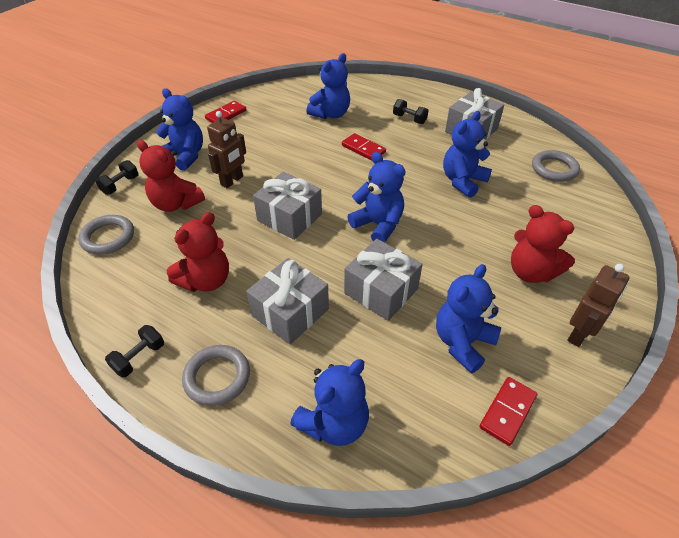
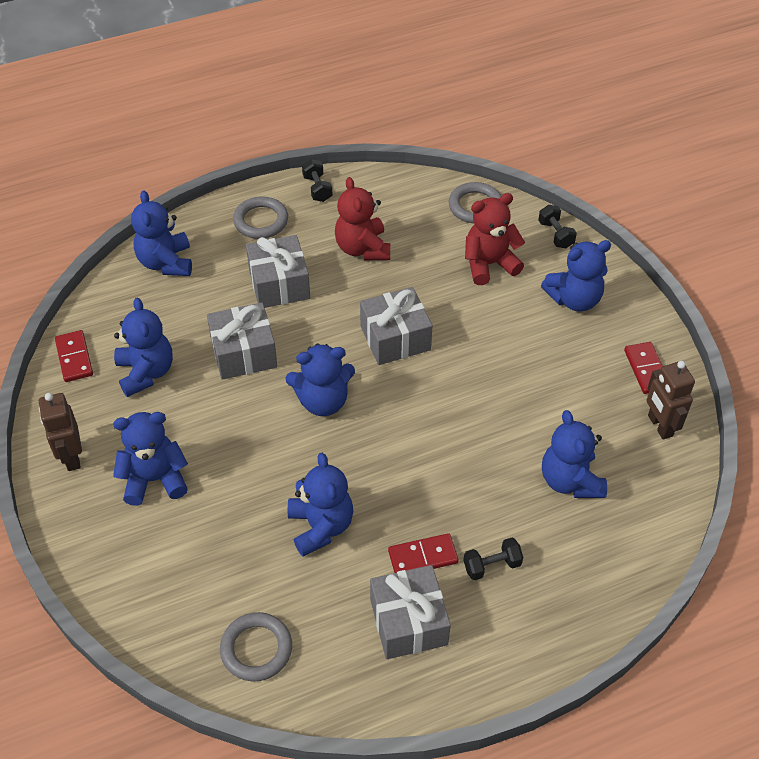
camera: 125 degrees right, 5 degrees up
(232, 181) = (494, 319): brown robot -> brown robot (659, 426)
(363, 149) = (462, 468): red domino -> red domino (423, 557)
(530, 272) = (155, 479): red teddy bear -> blue teddy bear

